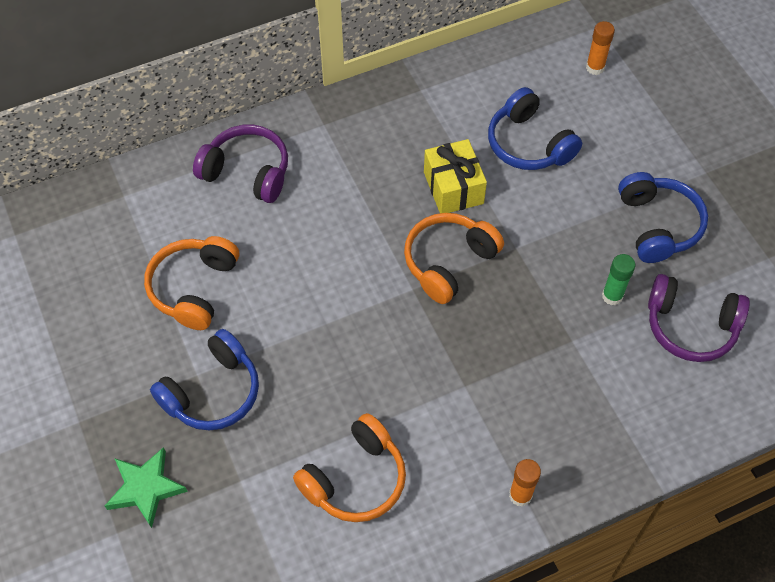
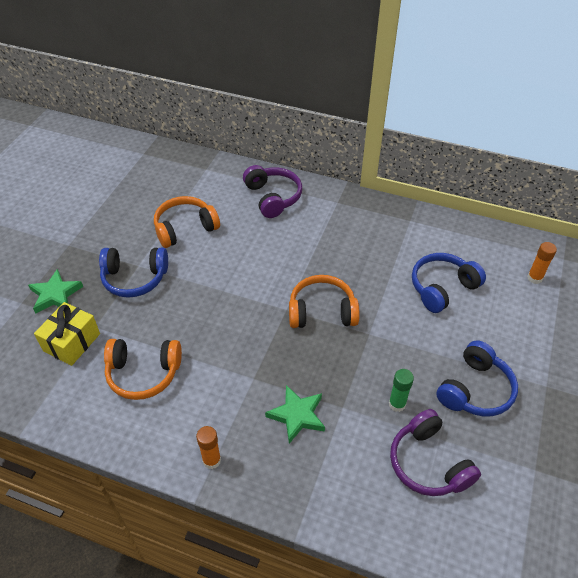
camera: 45 degrees right, 10 degrees down
(453, 188) = (370, 278): yellow gift -> yellow gift (72, 342)
(529, 144) = (442, 288): blue headphones -> blue headphones turned 45 degrees clockwise
(543, 384) = (297, 415): none -> green star

